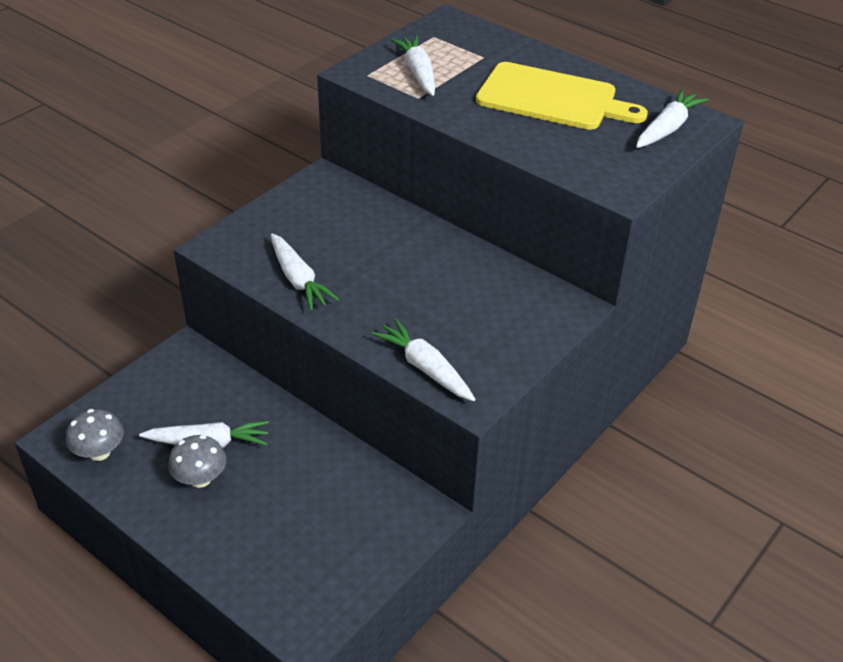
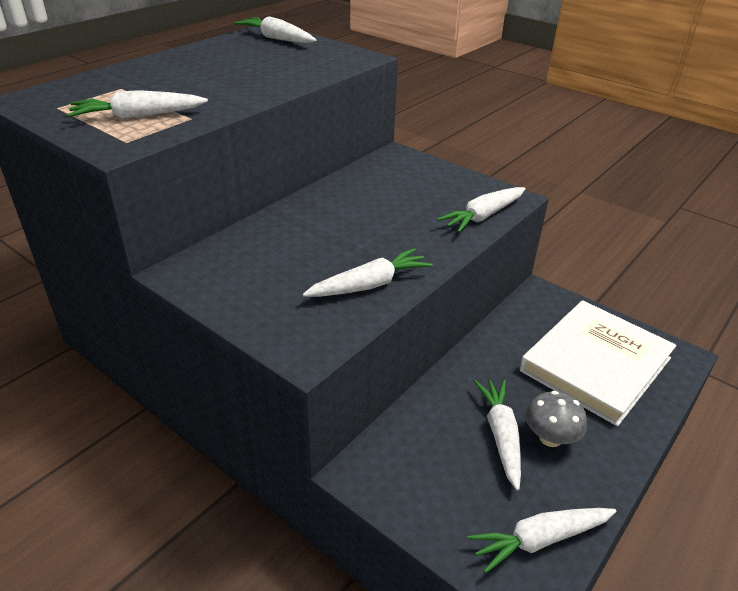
camera: 90 degrees left, 5 degrees down
(99, 452) = (540, 540): grey mushroom -> white carrot
(296, 540) = (595, 364): none -> white book
(552, 98) = (216, 67): yellow cutting board -> none

